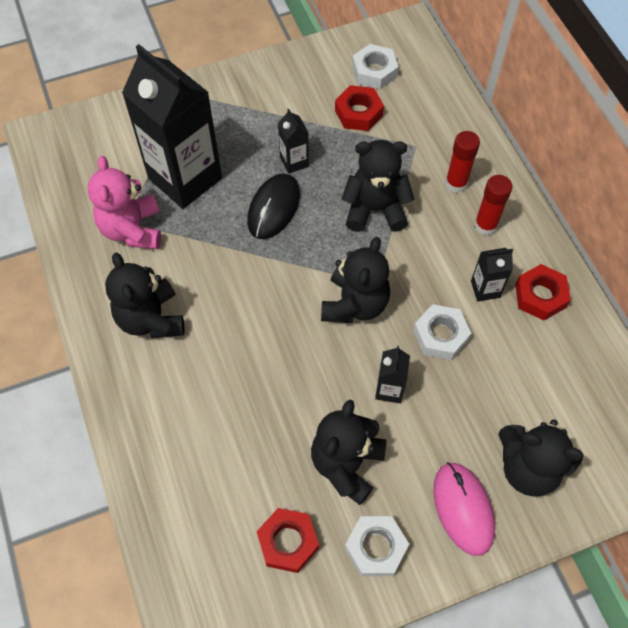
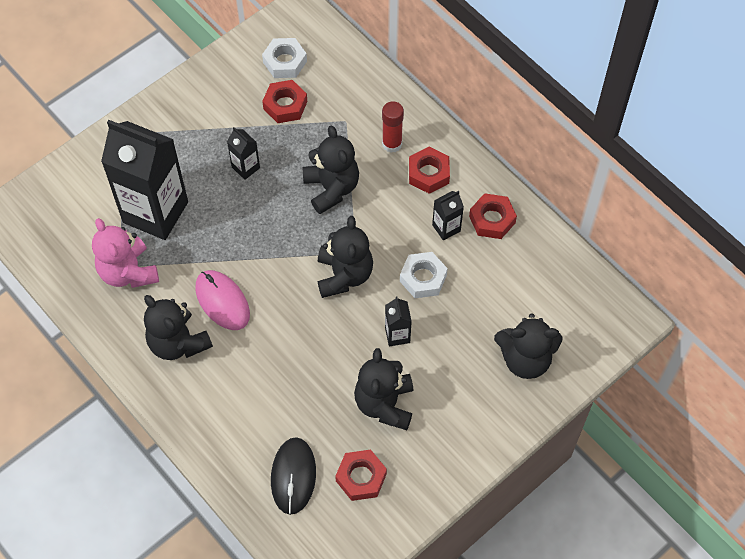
camera: 20 degrees left, 0 degrees up
(274, 208) = (244, 214): black mouse -> black mouse (293, 476)
(375, 209) = (331, 188): black teddy bear -> black teddy bear turned 90 degrees clockwise
(376, 548) = (430, 458): white nut -> none
(463, 509) = (486, 406): pink mouse -> pink mouse (222, 301)
(485, 225) = (428, 173): red glue stick -> red nut

